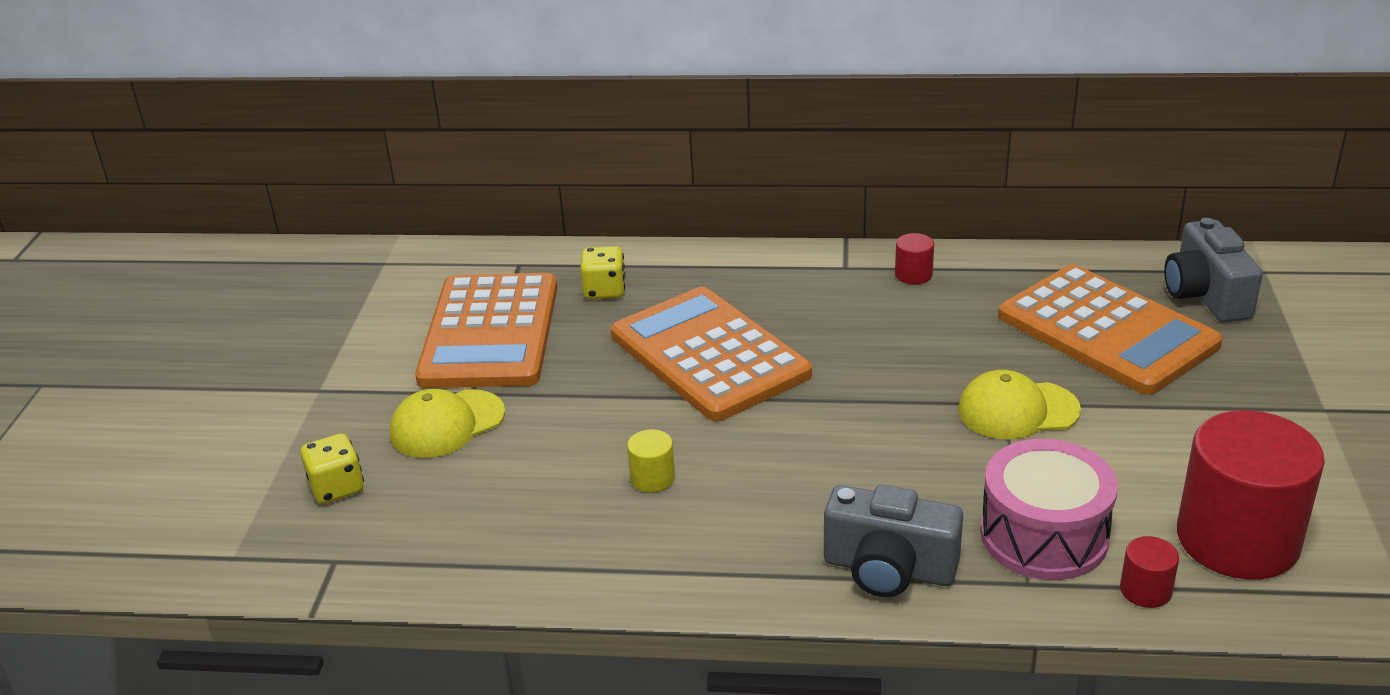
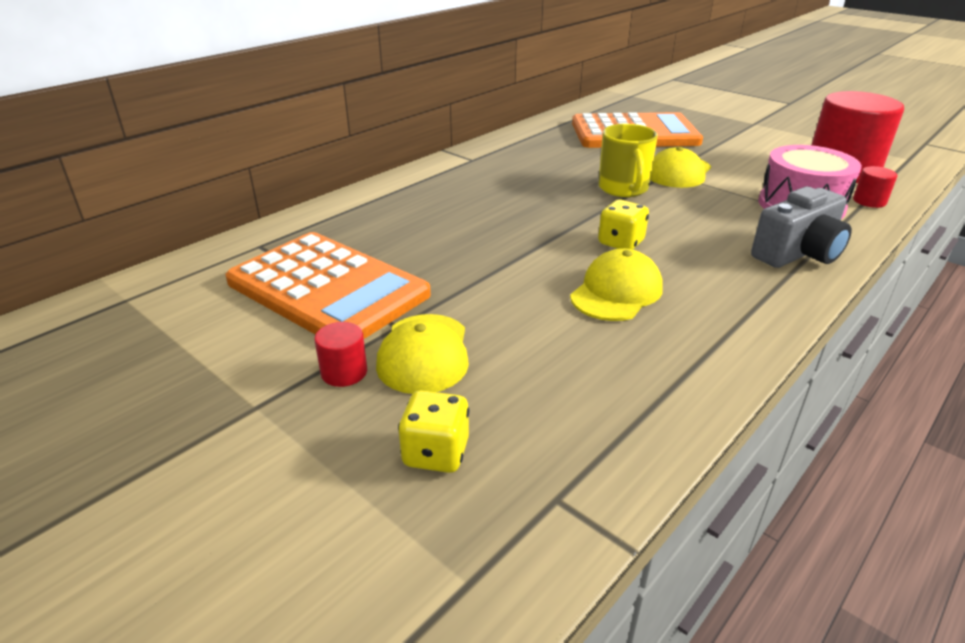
camera: 55 degrees left, 0 degrees up
(604, 290) = (358, 229): yellow dice -> yellow dice (621, 243)
(652, 478) = (616, 292): yellow cylinder -> yellow cap
(709, 355) = (498, 224): orange calculator -> none
(906, 391) = (623, 188): none -> yellow mug
(913, 275) = (511, 149): red cylinder -> red cylinder (344, 372)
(1205, 295) = (634, 109): grey camera -> none

